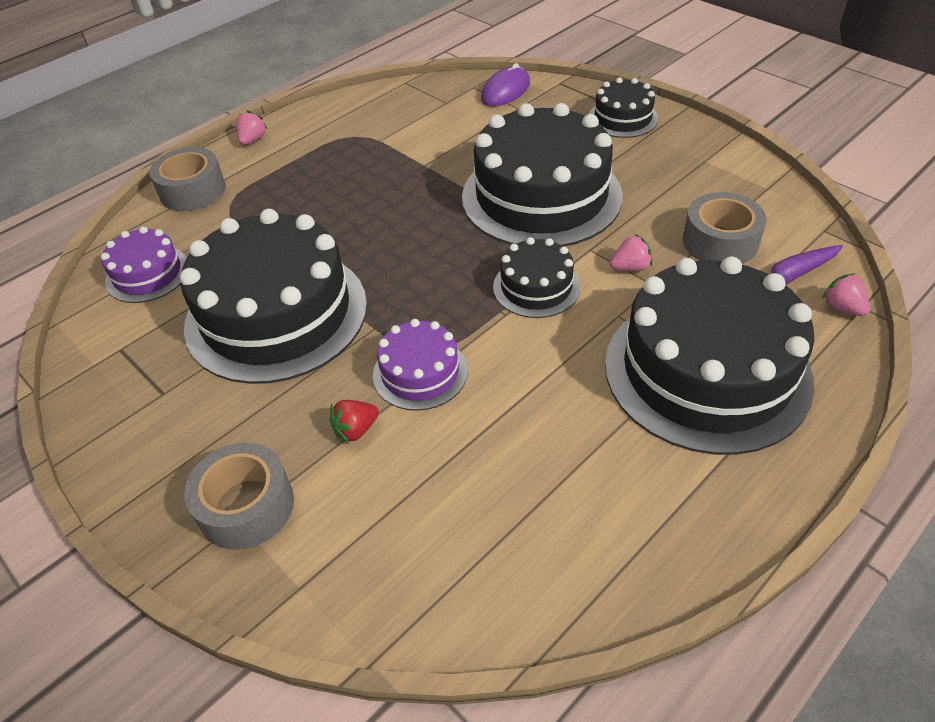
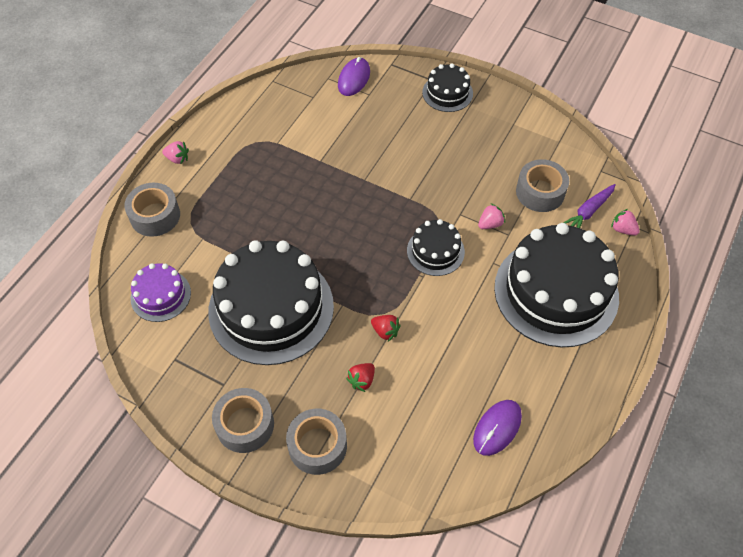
camera: 20 degrees left, 10 degrees up
(161, 452) = (245, 425): none -> grey tape
(252, 140) = (177, 159): pink strawberry -> pink strawberry turned 105 degrees clockwise
(420, 372) = (385, 331): purple cake -> red strawberry
(541, 196) = (413, 175): black cake -> none
(541, 550) = (497, 428): none -> purple mouse

